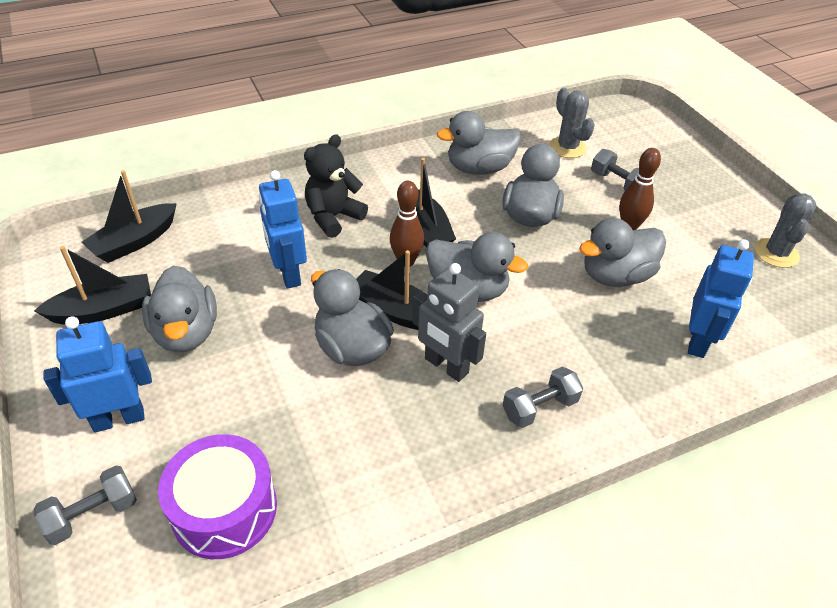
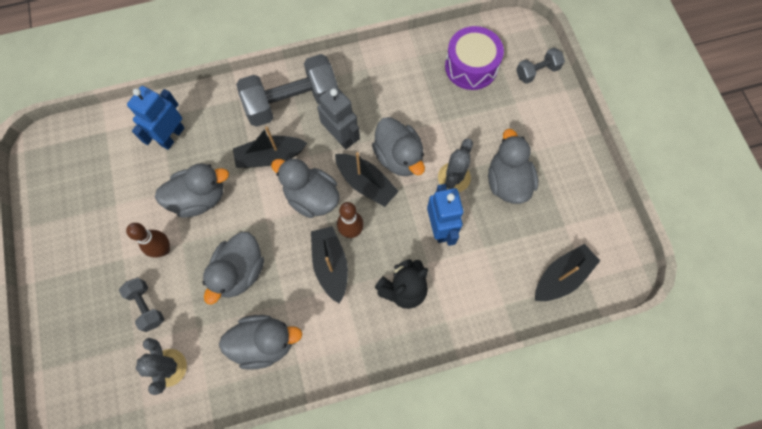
camera: 170 degrees left, 25 degrees up
(103, 310) = (567, 208): black boat -> black boat (270, 157)
(119, 419) = (537, 123): blue robot -> none
(539, 408) = (292, 102): grey dumbbell -> grey dumbbell, size x2.05
(776, 253) = (65, 206): grey cactus -> grey cactus (454, 177)

